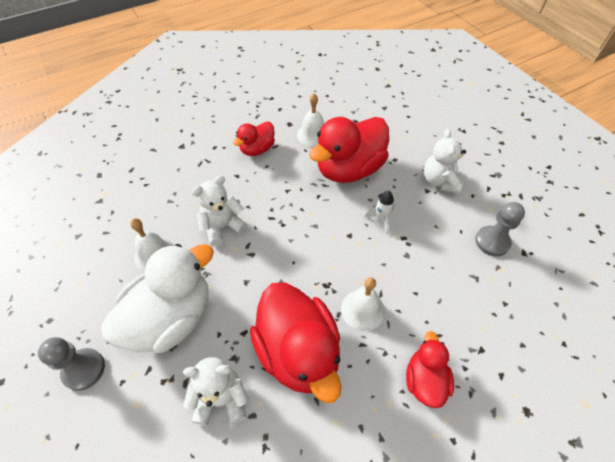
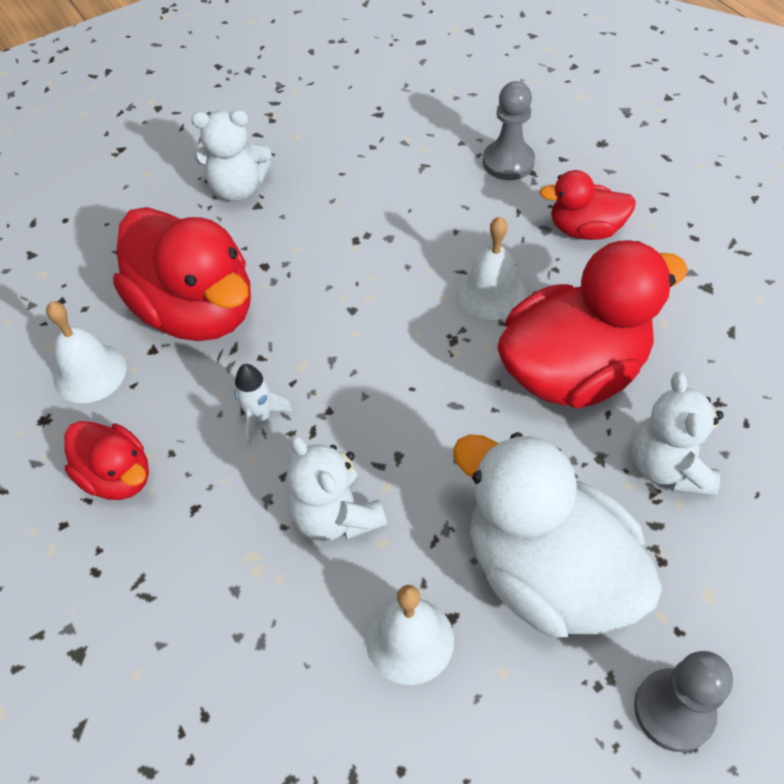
camera: 90 degrees left, 0 degrees up
(381, 220) = (320, 267): white rocket -> white rocket (259, 418)
(492, 242) = (361, 142): grey pawn -> grey pawn (508, 162)

